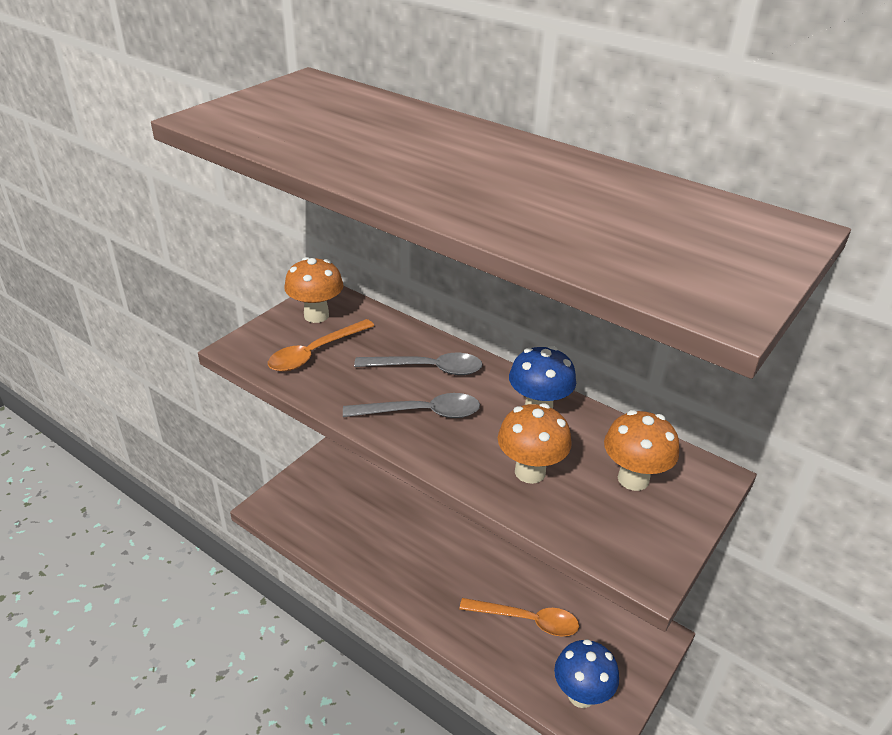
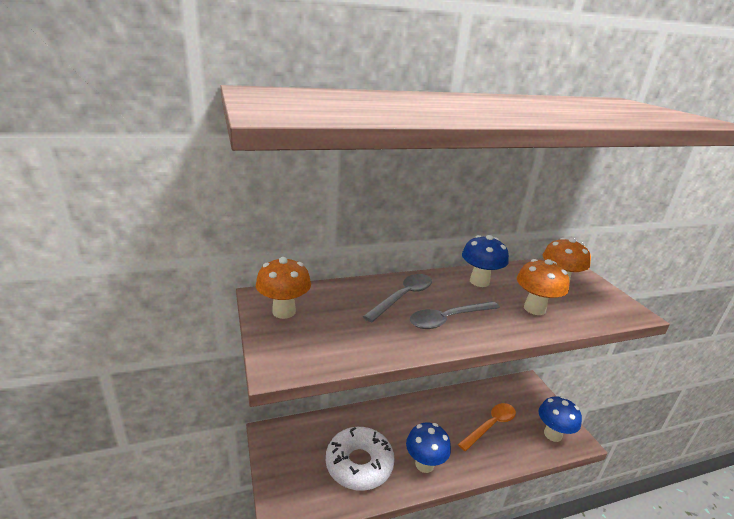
camera: 55 degrees left, 10 degrees down
(315, 353) = (332, 332): orange spoon -> none
(361, 529) = (359, 464): none -> white donut
(409, 581) = (424, 464): none -> blue mushroom
(421, 413) = (448, 319): grey spoon -> grey spoon turned 150 degrees counterclockwise

